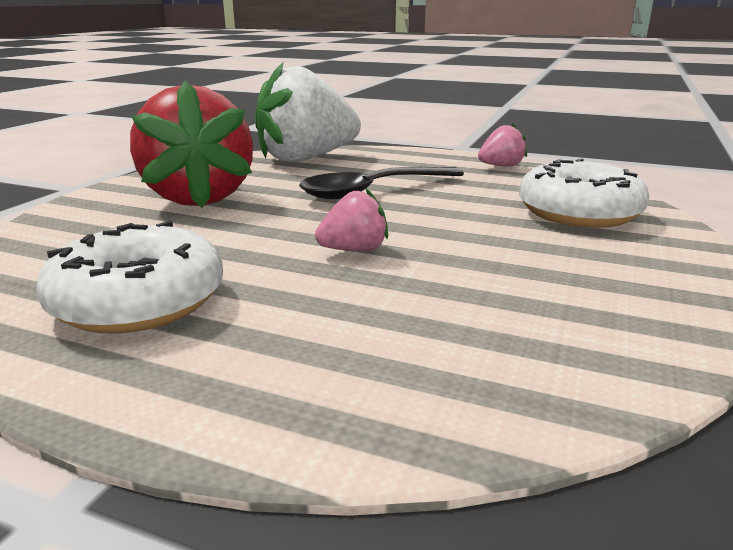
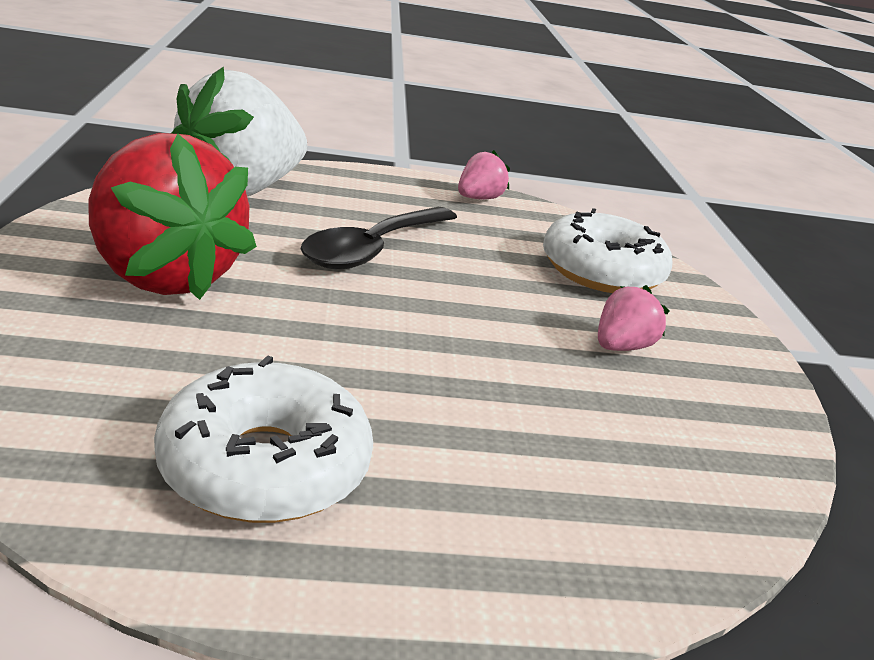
camera: 30 degrees left, 5 degrees up
(354, 250) = (433, 351): pink strawberry -> pink strawberry (621, 347)

